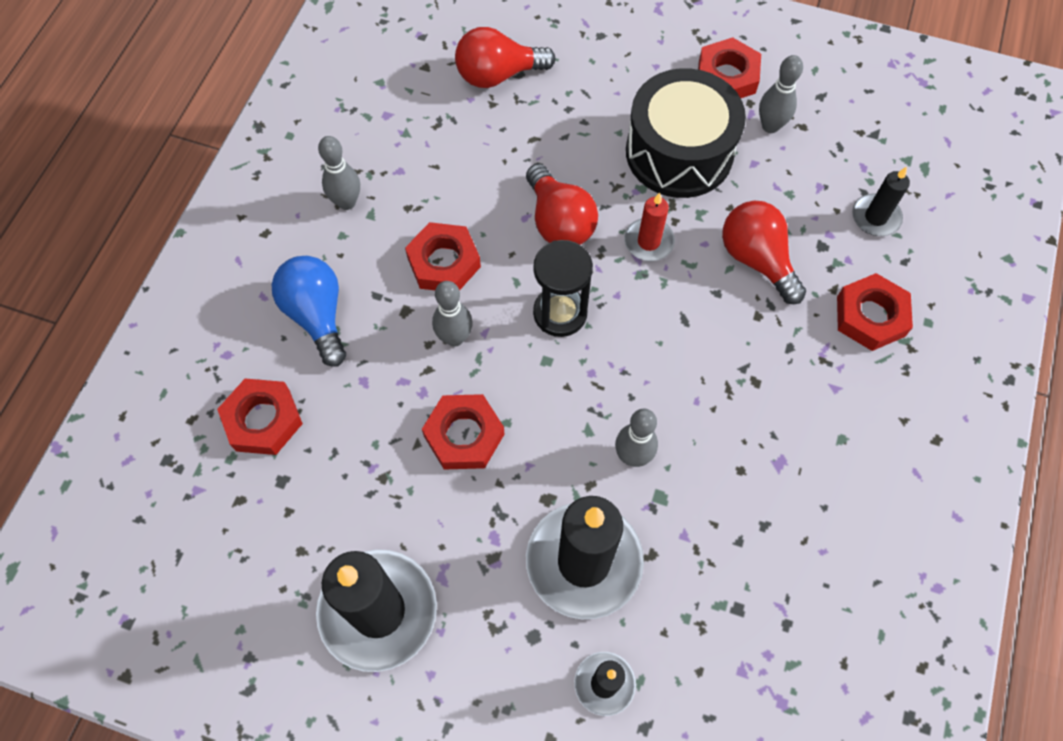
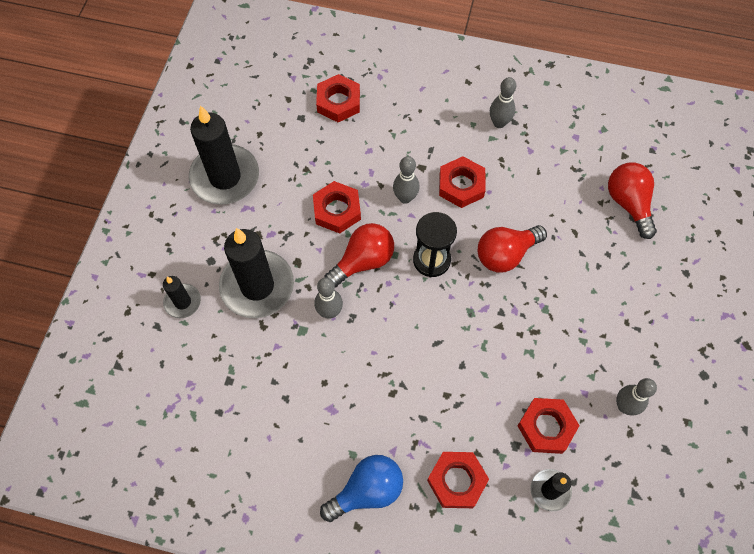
camera: 85 degrees right, 0 degrees up
(317, 315) = (412, 119): blue light bulb -> blue light bulb (367, 491)
(648, 242) = (498, 316): red candle -> none
(679, 152) = (583, 335): black drum -> none
(727, 76) = (668, 371): red nut -> red nut (546, 427)
(756, 259) = (495, 394): red light bulb -> red light bulb (363, 261)

